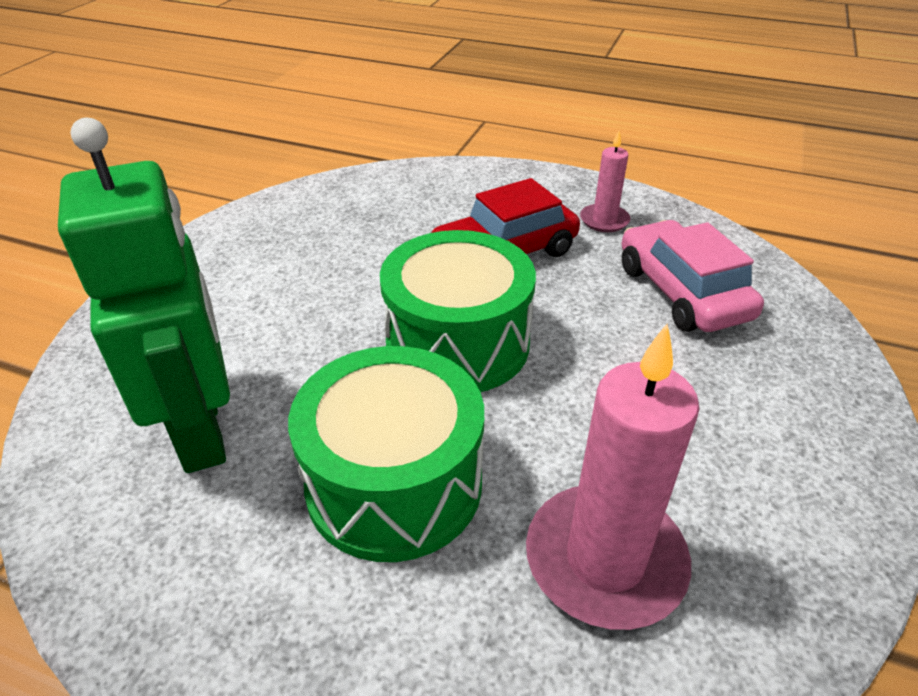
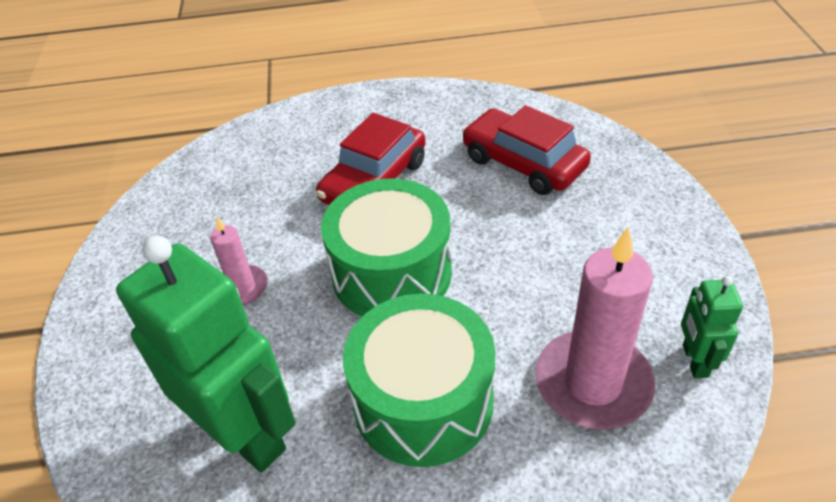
camera: 25 degrees left, 5 degrees up
(604, 220) = (431, 122): pink candle -> pink candle (243, 288)
(681, 292) = (523, 163): pink car -> red car
(763, 599) = (694, 361): none -> green robot

